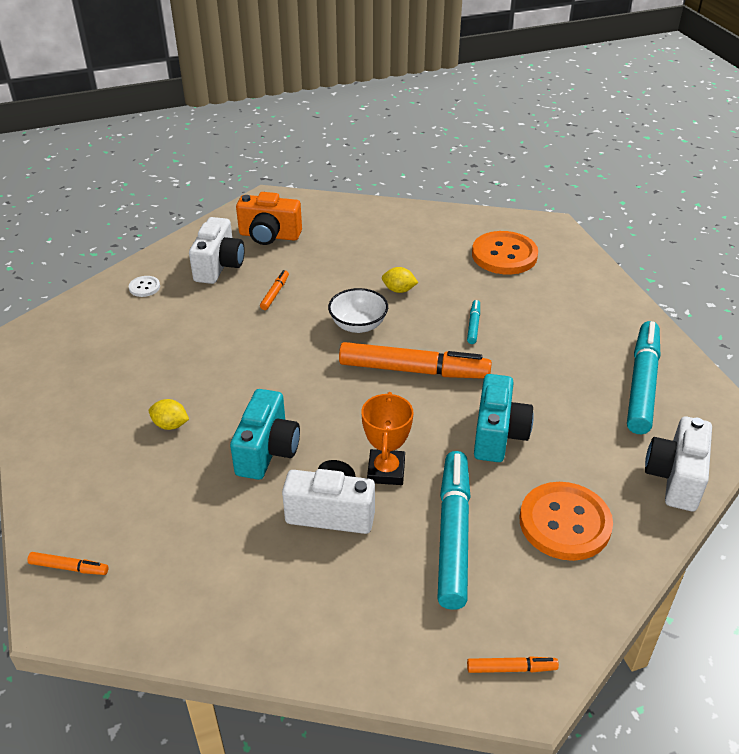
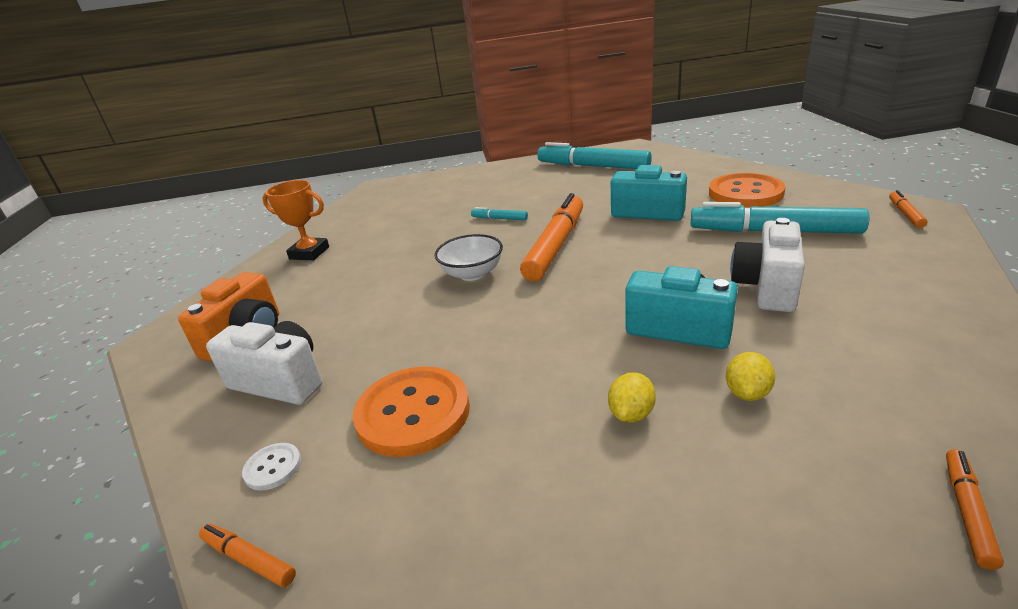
camera: 75 degrees left, 10 degrees down
(275, 293) = (380, 330): orange marker -> orange marker (249, 559)
(386, 471) = (700, 259): orange trophy -> orange trophy (309, 253)
(399, 290) = (425, 252): yellow lemon -> yellow lemon (747, 393)
(504, 255) = (404, 204): orange button -> orange button (413, 413)
(675, 478) = (690, 162): white camera -> none

